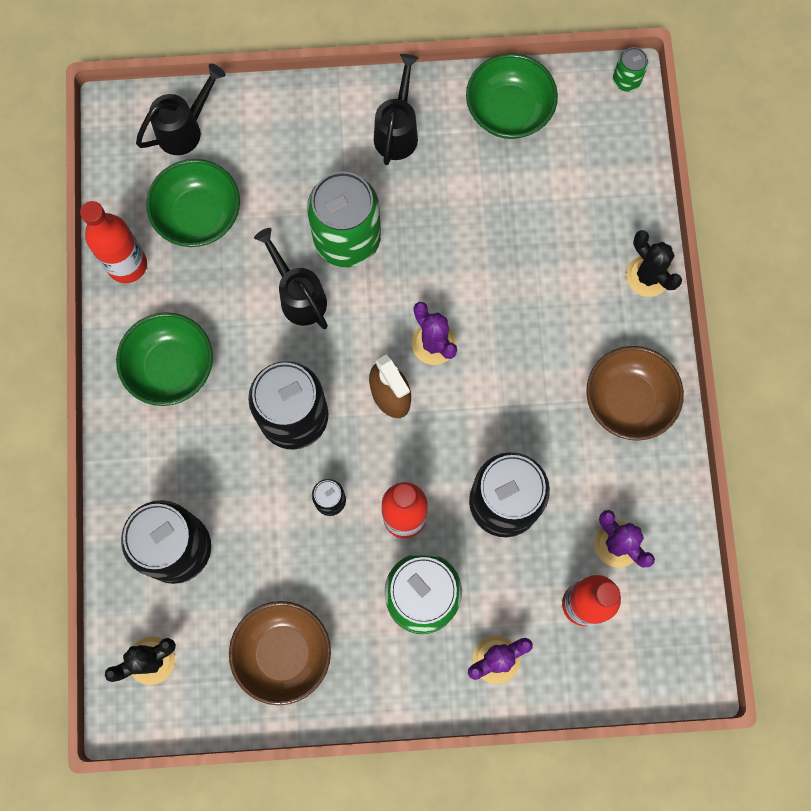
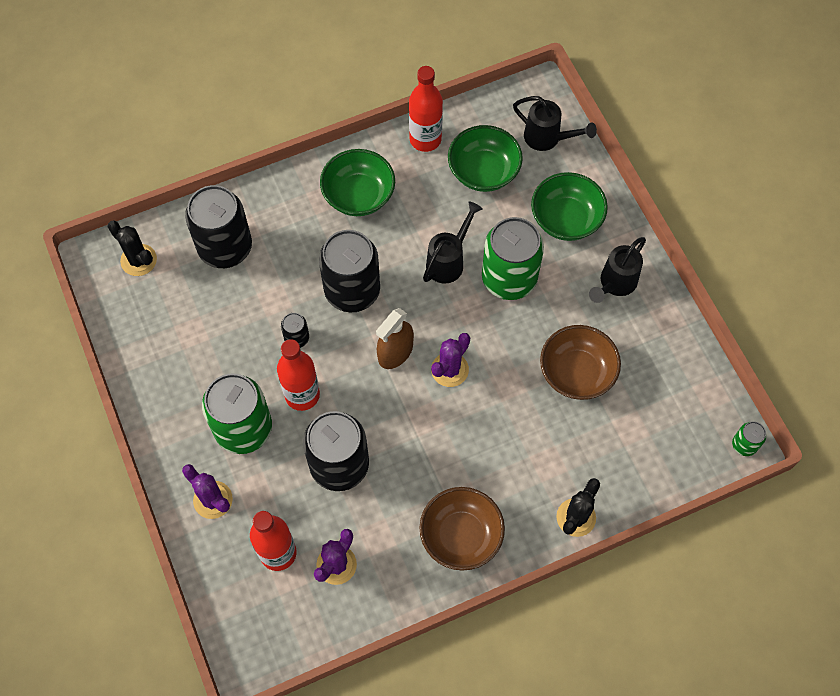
camera: 70 degrees right, 10 degrees down
(283, 653) = (170, 345): brown bowl -> brown bowl (576, 372)
(397, 131) = (615, 284): black watering can -> black watering can turned 135 degrees clockwise
(509, 111) = (671, 361): green bowl -> green bowl (566, 219)

